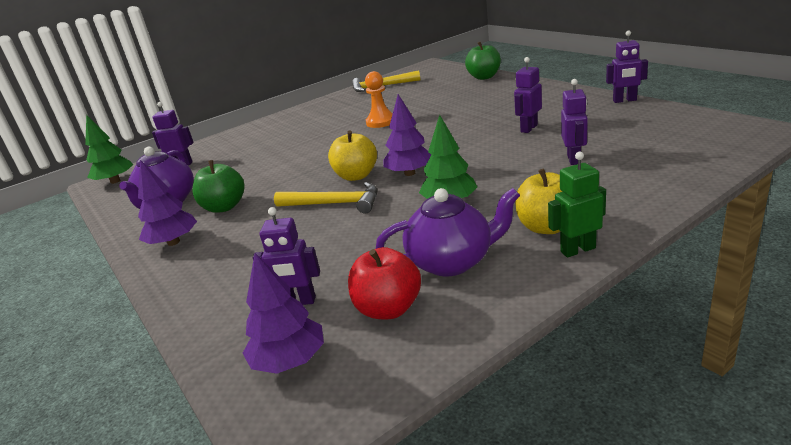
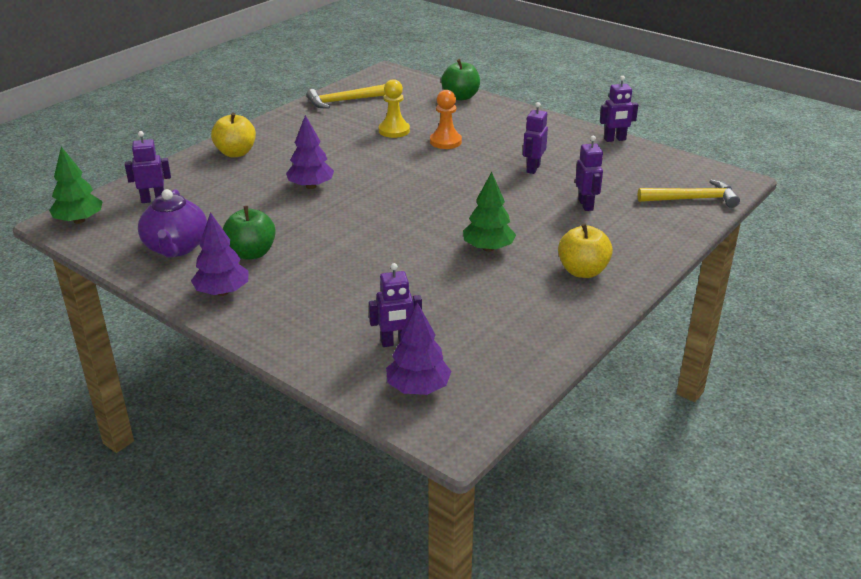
camera: 20 degrees left, 5 degrees up
(334, 204) = (374, 249): yellow hammer -> yellow hammer (692, 199)
(356, 176) = (379, 219): yellow apple -> yellow apple (236, 153)
(381, 122) = (369, 152): orange pawn -> orange pawn (445, 142)
(388, 308) = (479, 344): red apple -> none
(409, 173) = (434, 217): purple tree -> purple tree (311, 186)
(411, 105) = (394, 130): none -> yellow pawn
(452, 261) = (514, 303): purple teapot -> none
(577, 250) = (613, 290): green robot -> none

